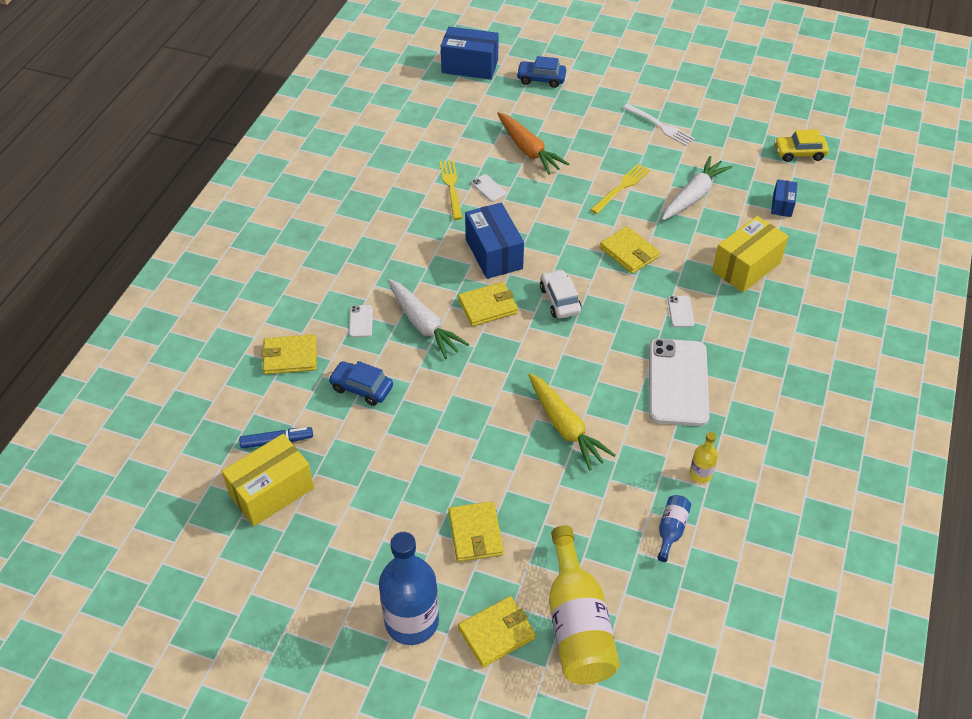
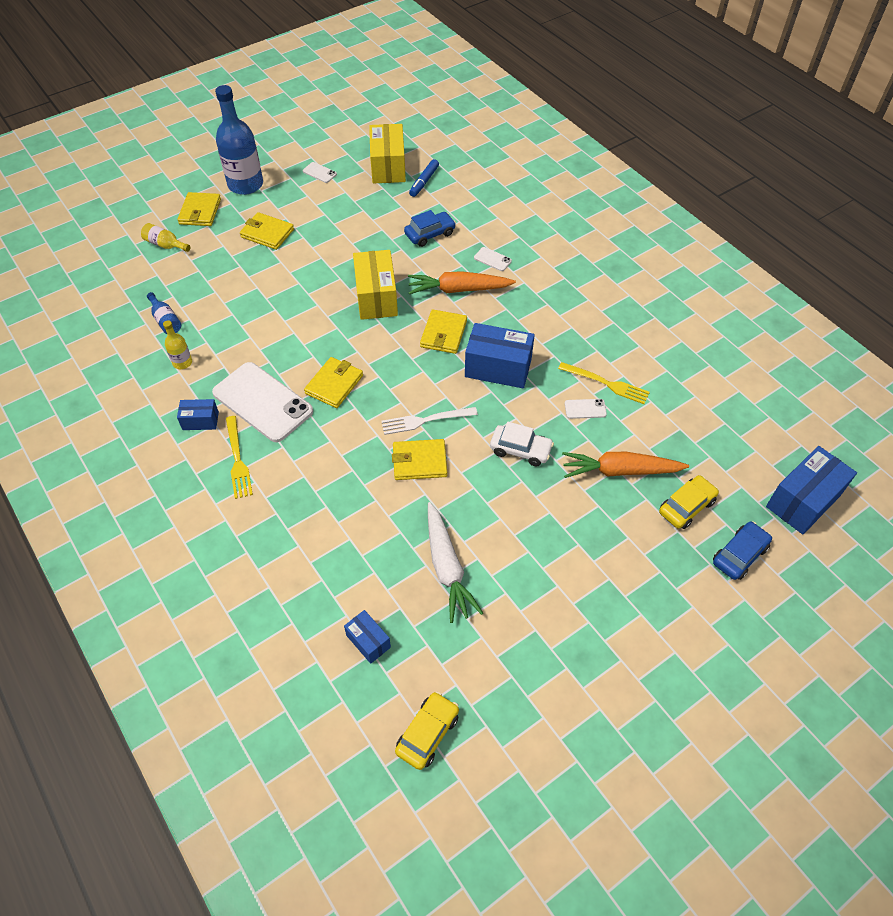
camera: 125 degrees right, 5 degrees up
(290, 357) = (490, 213): yellow wallet -> yellow wallet (334, 384)
(423, 325) = (458, 289): white carrot -> orange carrot
(527, 111) = (686, 506): none -> yellow car
(560, 300) = (409, 380): white car -> white car (520, 450)
(565, 427) = (294, 315): yellow carrot -> none
(577, 624) = (165, 245): yellow bottle -> yellow bottle, size x0.47
(621, 187) = (507, 513): yellow fork -> yellow fork (238, 460)
(660, 126) = (577, 618): white fork -> white fork (425, 421)
(680, 311) = (323, 452): white phone -> white phone (319, 173)
(739, 412) = (200, 421): none -> blue box
(746, 267) = (323, 540): yellow box -> yellow box (376, 297)

